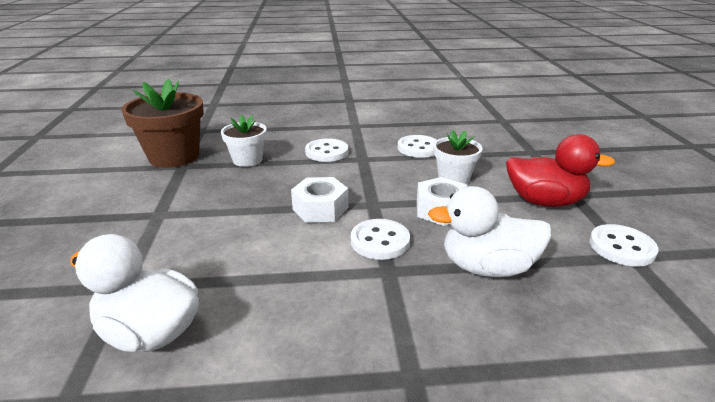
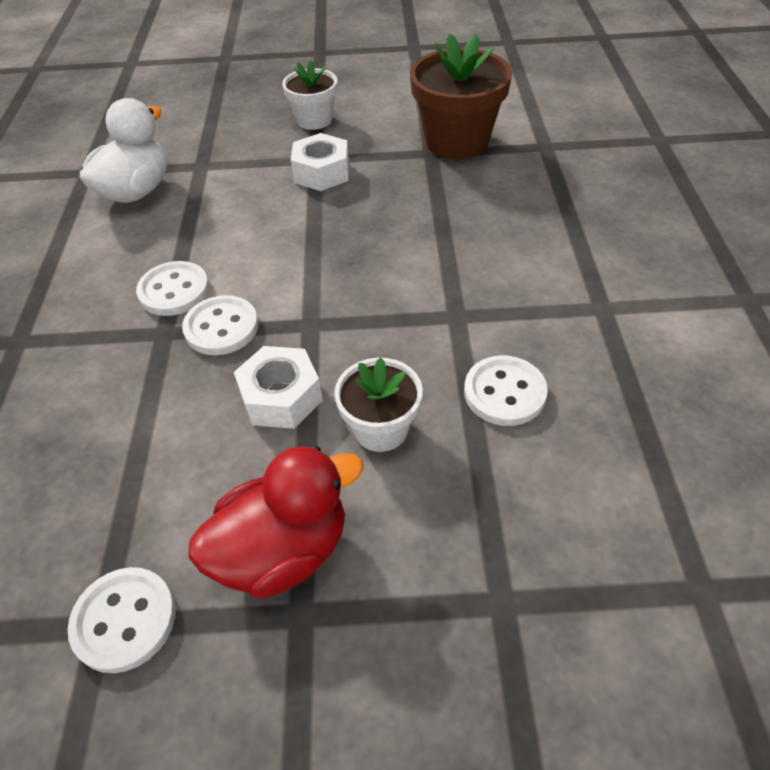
camera: 95 degrees right, 20 degrees up
(247, 160) = (448, 200): white flower pot -> white flower pot (314, 120)
(320, 208) = (306, 274): white nut -> white nut (321, 172)
(326, 152) = (479, 274): white button -> white button (174, 291)
(487, 267) = (137, 425): white duck -> none
(544, 201) = (283, 551): red duck -> red duck turned 135 degrees counterclockwise

